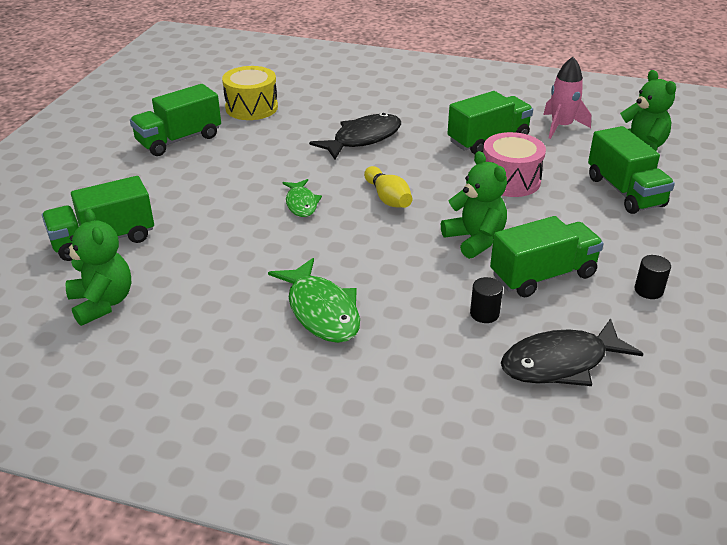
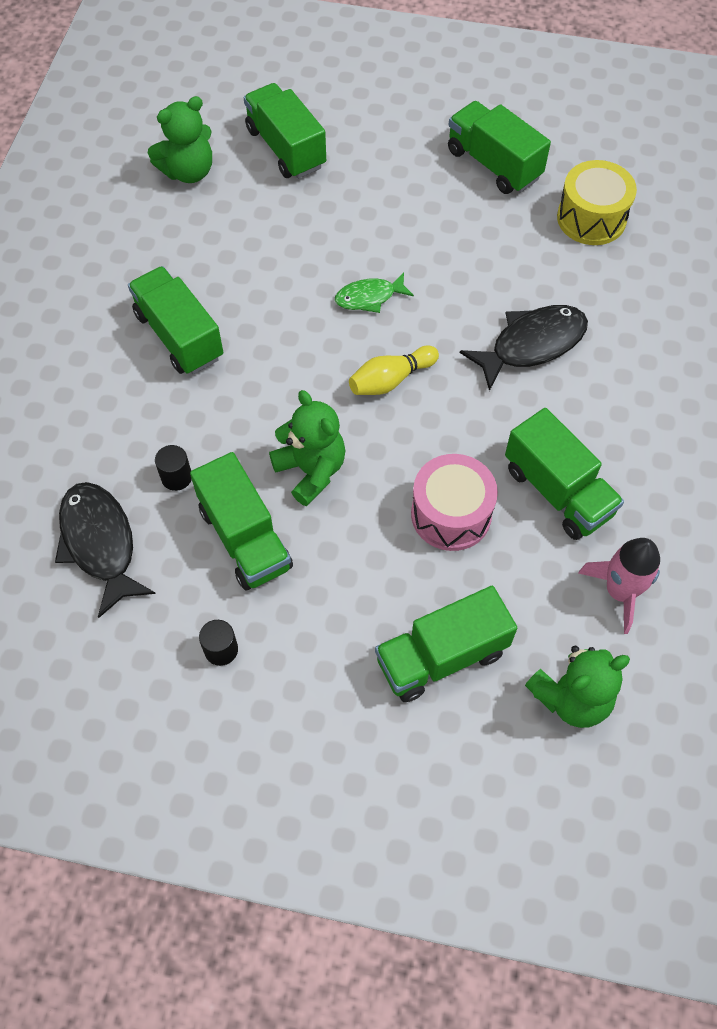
camera: 85 degrees right, 25 degrees up
(321, 311) = (179, 336): green fish -> green truck
(363, 139) = (532, 344): black fish -> black fish turned 75 degrees counterclockwise
(475, 240) = (311, 470): green teddy bear -> green teddy bear turned 90 degrees counterclockwise

